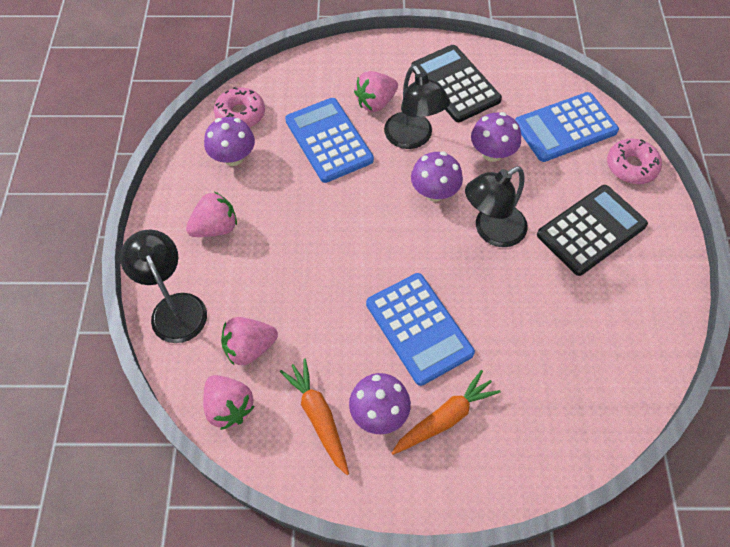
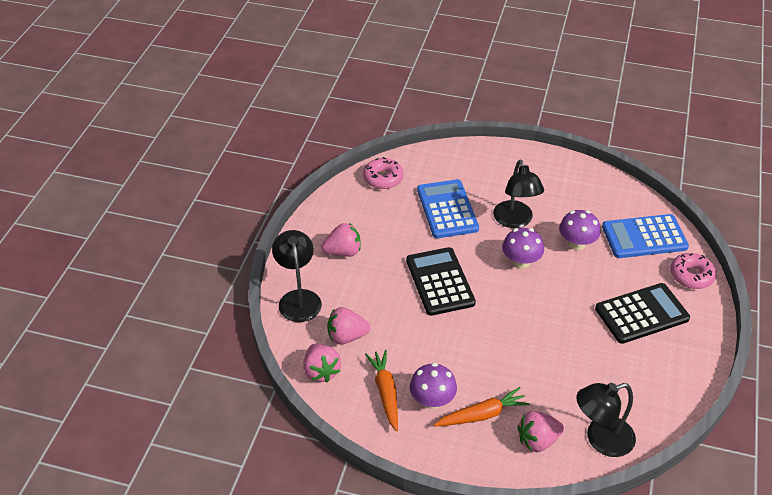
camera: 15 degrees right, 15 degrees down
(233, 157) = (369, 207): purple mushroom -> none
(375, 102) = (492, 190): pink strawberry -> pink strawberry (537, 441)
(419, 328) = (480, 351): blue calculator -> none
(455, 84) = (562, 188): black calculator -> black calculator (440, 282)
(491, 231) = (558, 298): black lamp -> black lamp (601, 439)

